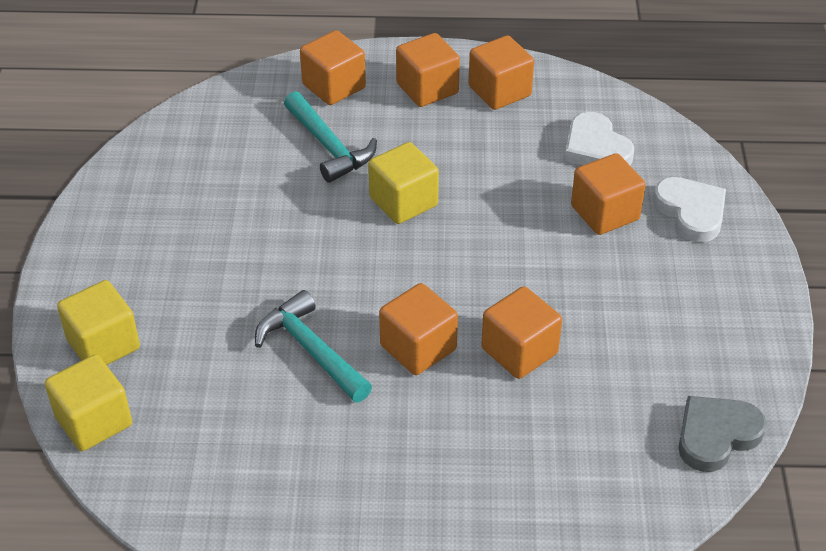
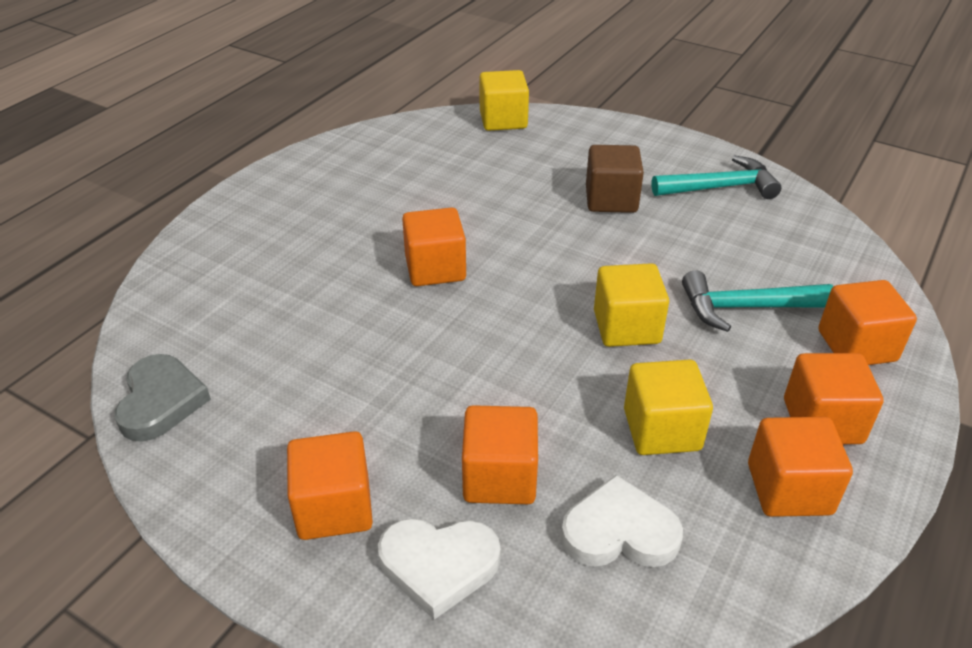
camera: 120 degrees right, 5 degrees down
(103, 344) = (570, 137): yellow cube -> yellow cube (661, 430)
(218, 269) = (611, 199): none -> brown cube
(310, 350) = (484, 216): turquoise hammer -> turquoise hammer (720, 187)
(519, 351) = (376, 323): orange cube -> orange cube (334, 507)

